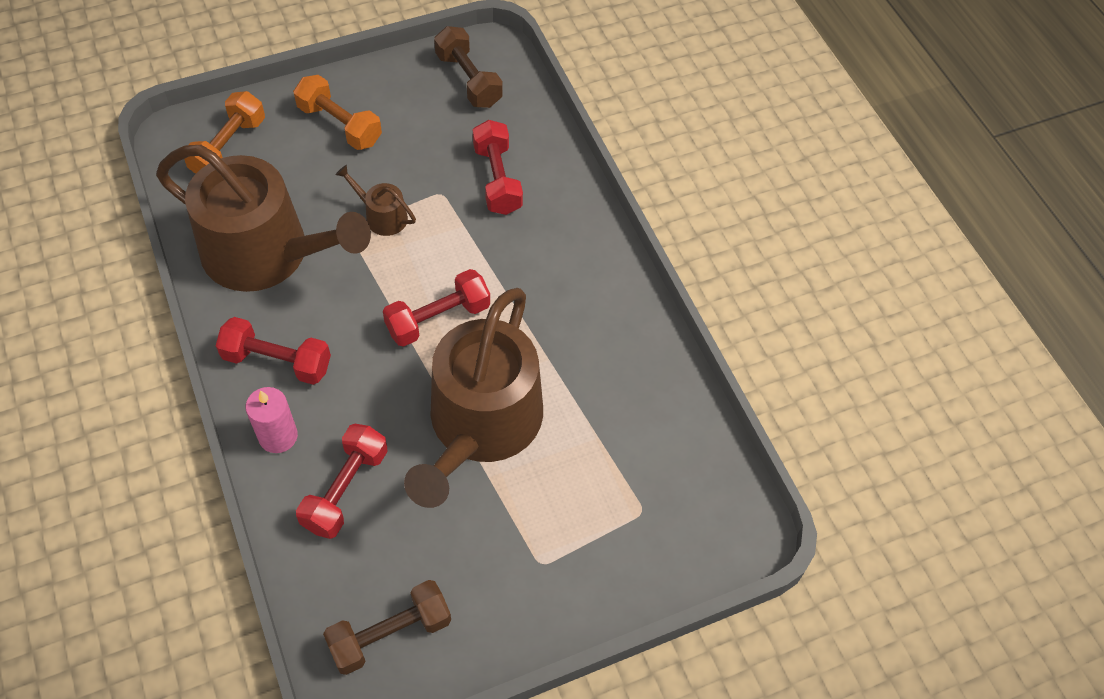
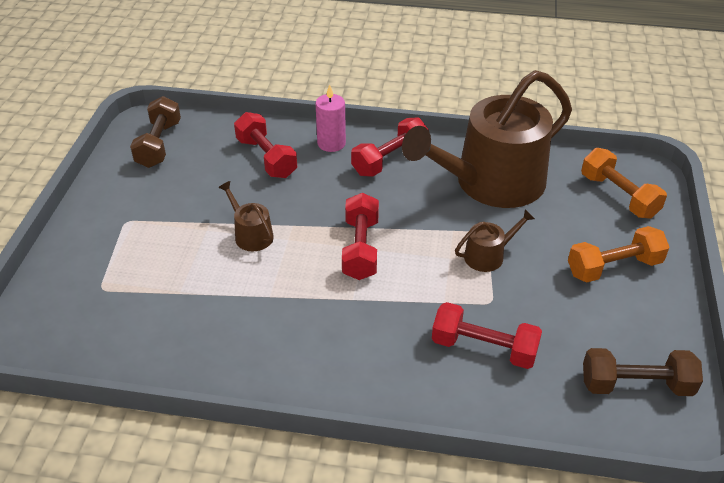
camera: 125 degrees right, 15 degrees down
(480, 425) = (251, 234): brown watering can -> brown watering can, size x0.40

